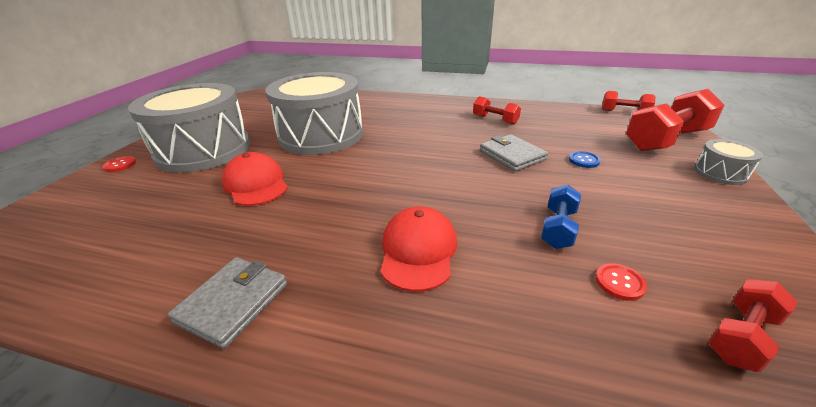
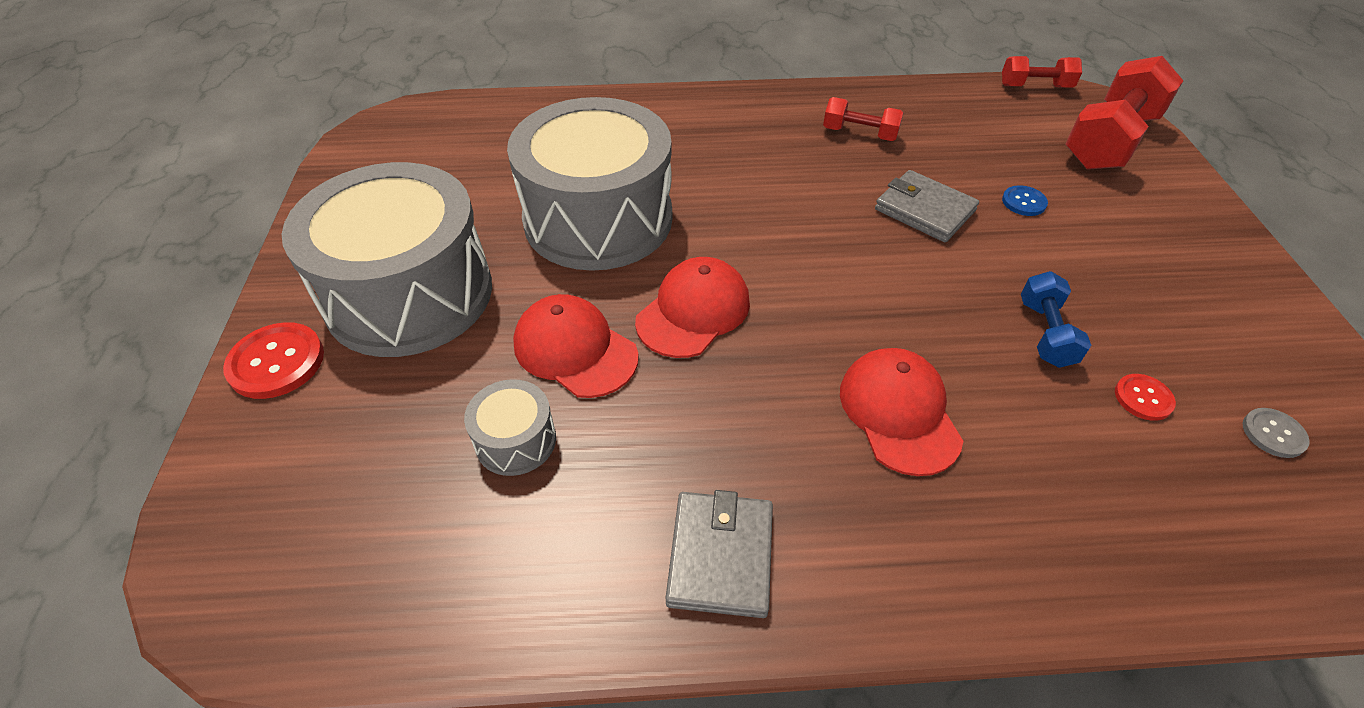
camera: 20 degrees left, 15 degrees up
(120, 165) = (276, 362): red button -> red button, size x1.75
(334, 178) = (693, 311): none -> red cap
(720, 173) = (1190, 194): grey drum -> grey drum (516, 440)
(741, 336) = (1273, 434): red dumbbell -> grey button

